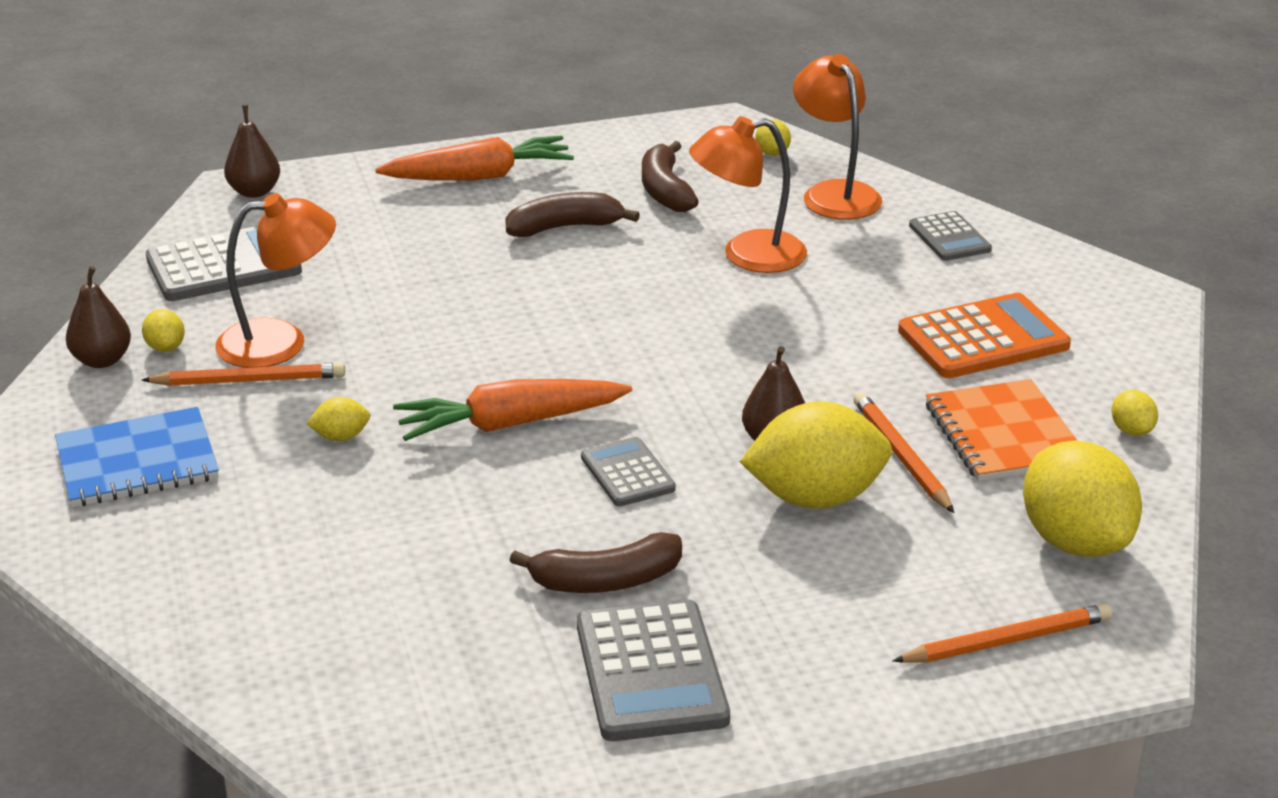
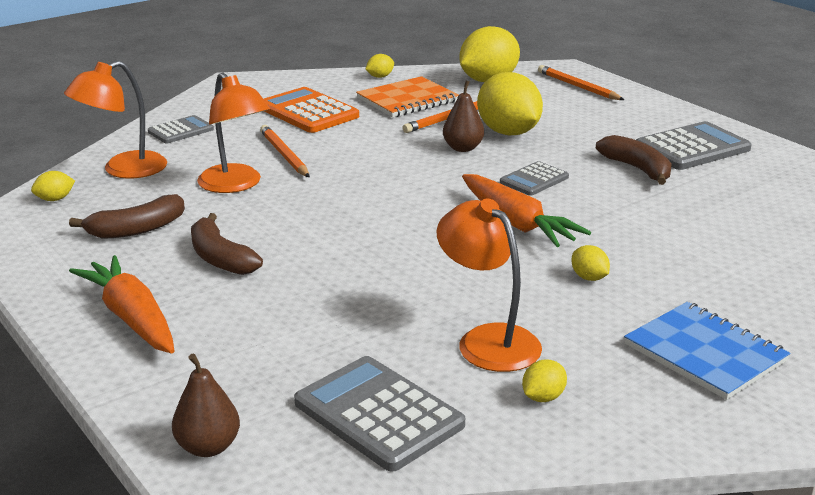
camera: 110 degrees left, 5 degrees down
(102, 360) = (592, 426): brown pear -> none
(249, 380) = (554, 337): orange pencil -> orange pencil (284, 155)

